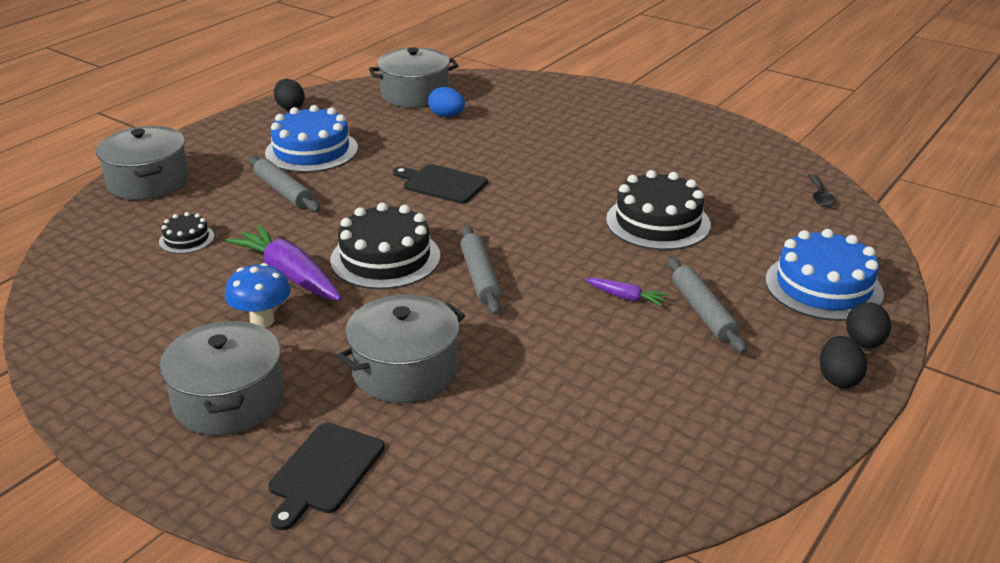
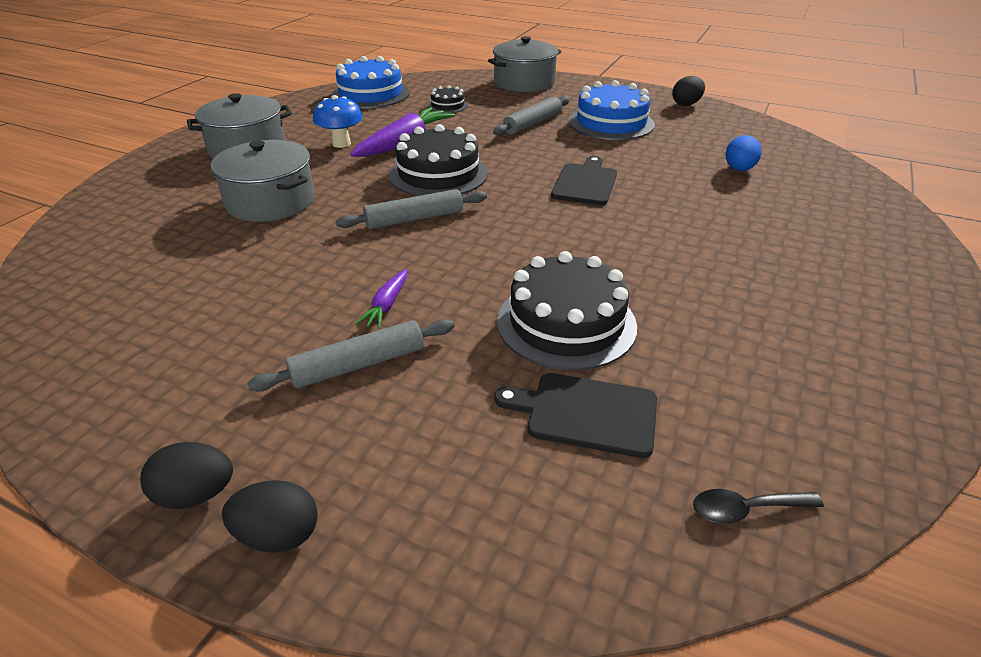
camera: 80 degrees right, 5 degrees up
(324, 471) = (158, 188): black cutting board -> black cutting board (585, 413)
(415, 94) = (773, 149): grey pot -> none
(823, 287) = (433, 493): blue cake -> blue cake (370, 94)

